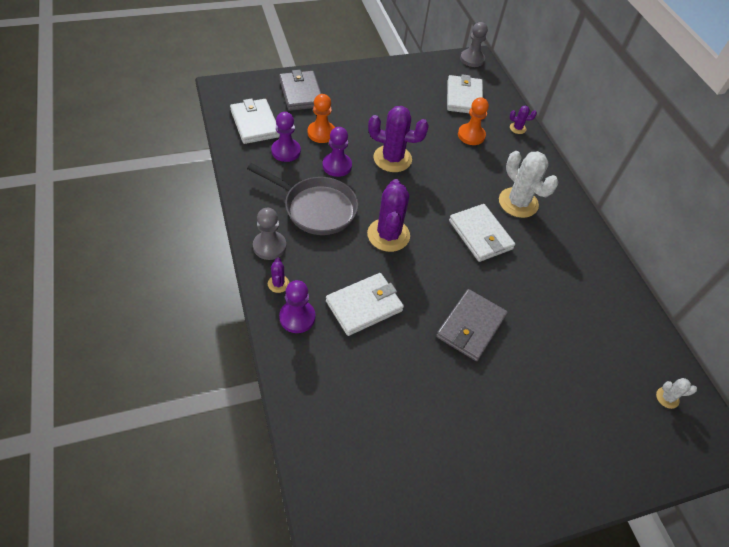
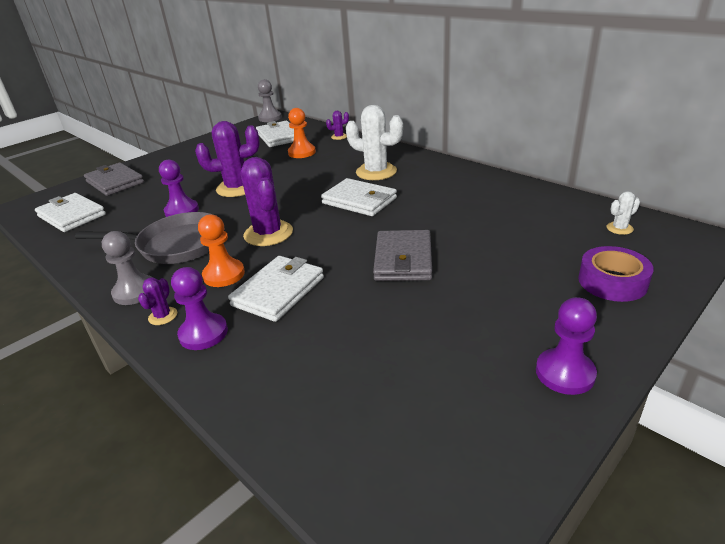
camera: 20 degrees left, 20 degrees down
(278, 284) = (163, 316): purple cactus -> purple cactus turned 45 degrees clockwise
(286, 151) = (118, 221): purple pawn -> purple pawn (565, 373)
(321, 133) = (152, 197): orange pawn -> orange pawn (224, 275)
(608, 447) = (612, 281): none -> purple tape

